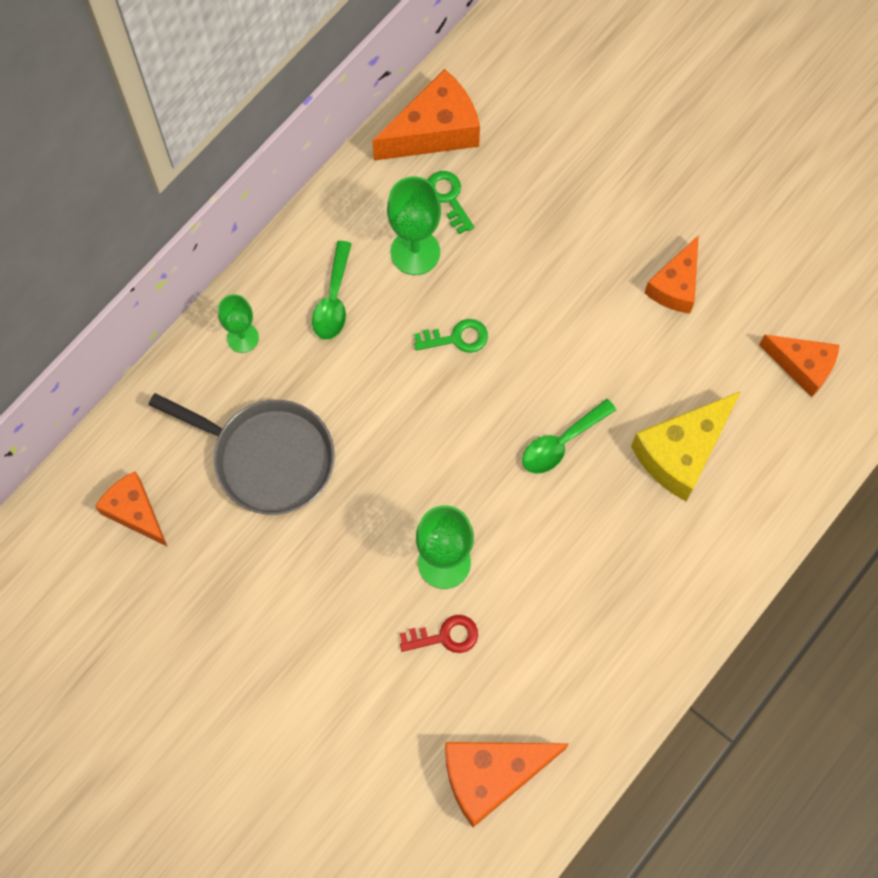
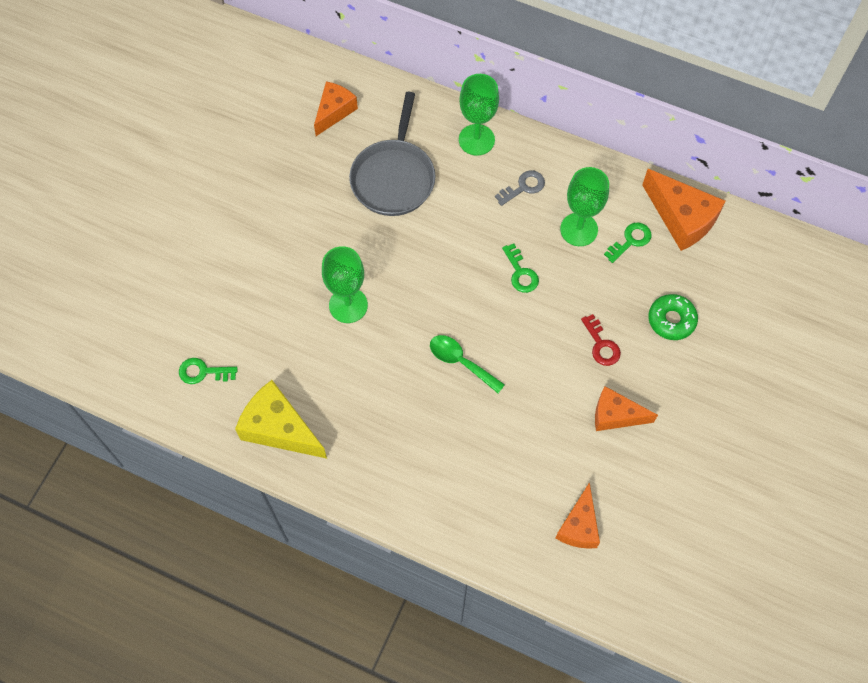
camera: 75 degrees right, 5 degrees down
(243, 338) = (476, 140): green goblet -> green goblet, size x1.59
(333, 300) = (523, 187): green spoon -> grey key
(445, 636) = (295, 319): red key -> red key (601, 345)
(492, 775) = (203, 372): orange cheese -> green key
(568, 186) = (671, 320): none -> green donut
(681, 452) = (478, 448): yellow cheese -> yellow cheese (279, 428)

